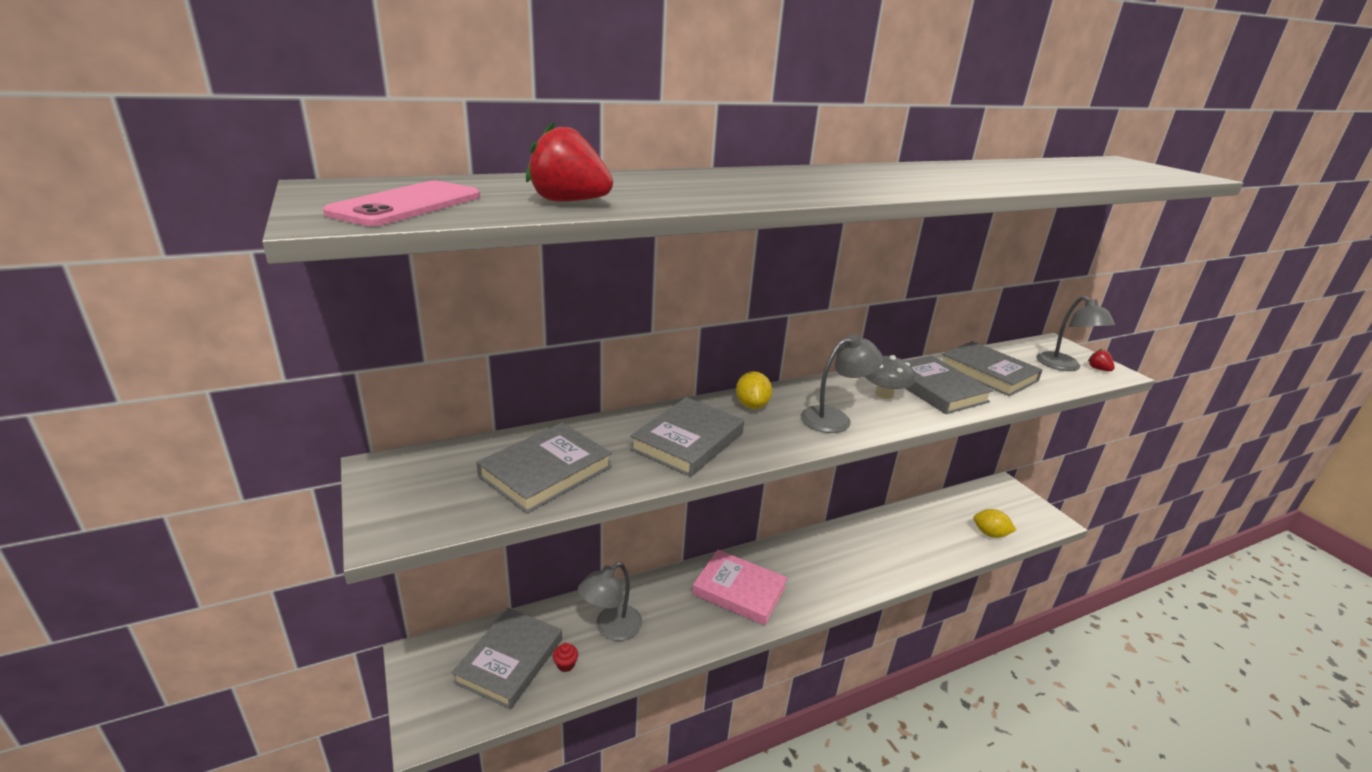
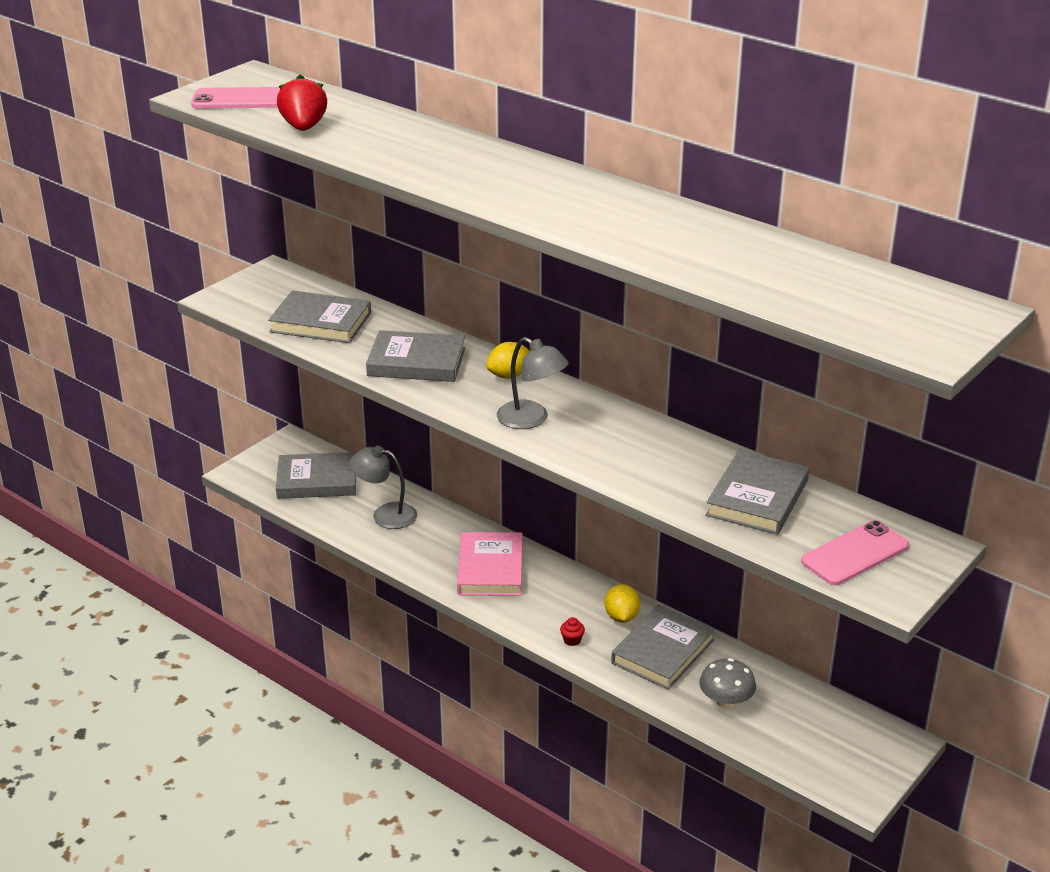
camera: 65 degrees right, 5 degrees up
(566, 664) = (332, 506): red cupcake -> red cupcake (572, 640)
(884, 394) = (616, 438): grey mushroom -> grey mushroom (726, 701)
(936, 389) = (666, 467): grey book -> grey book (663, 651)
(990, 534) = (764, 735): yellow lemon -> yellow lemon (621, 617)
(1064, 366) = (855, 554): grey lamp -> pink phone
(1098, 369) = (883, 582): red strawberry -> none

